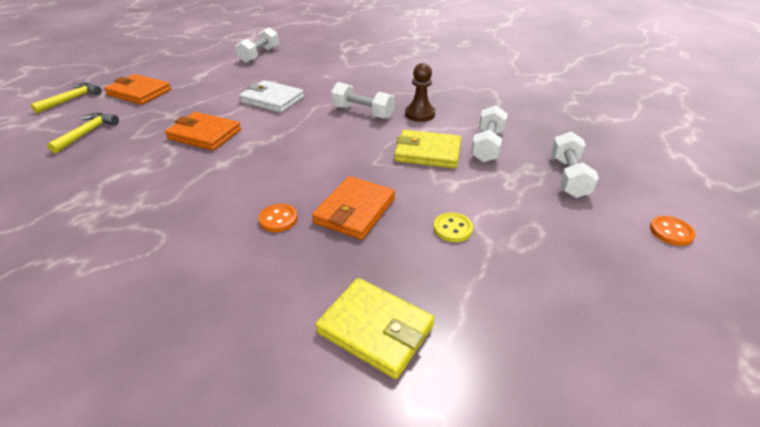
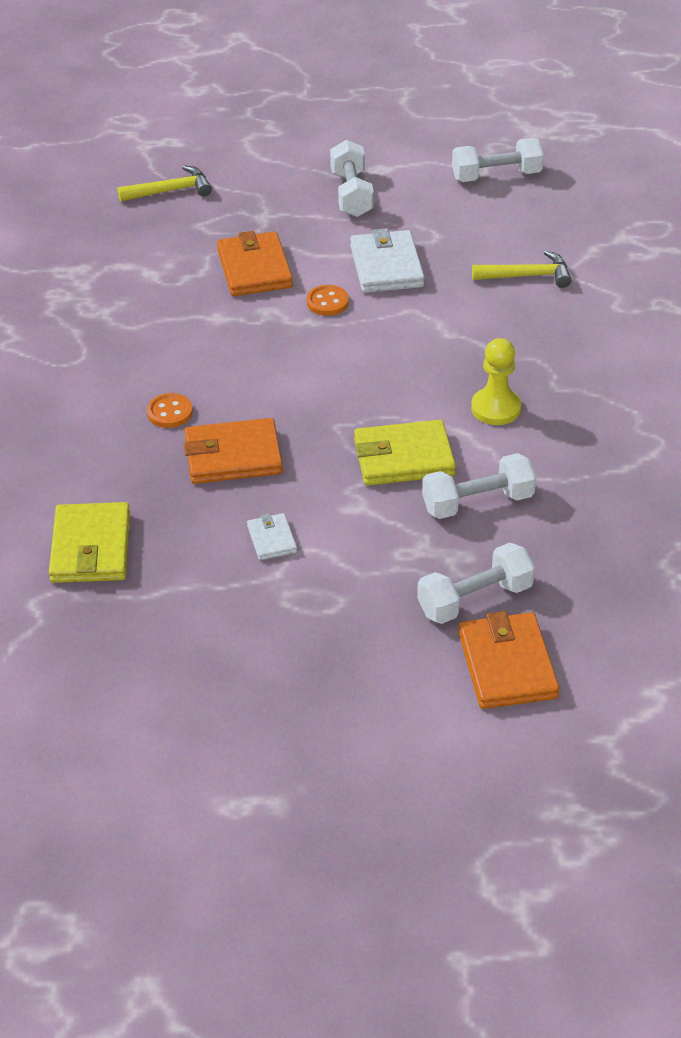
camera: 55 degrees right, 5 degrees up
(72, 99) = (215, 126): yellow hammer -> yellow hammer (527, 276)
(139, 92) = (283, 158): orange wallet -> orange wallet (507, 665)
(362, 112) = (442, 357): white dumbbell -> white dumbbell (352, 194)
(419, 114) = (496, 408): brown pawn -> yellow pawn
(428, 152) = (404, 458): yellow wallet -> yellow wallet turned 75 degrees counterclockwise
(452, 228) = (272, 539): yellow button -> white wallet
(671, 232) = (435, 717): orange button -> orange button (327, 302)

